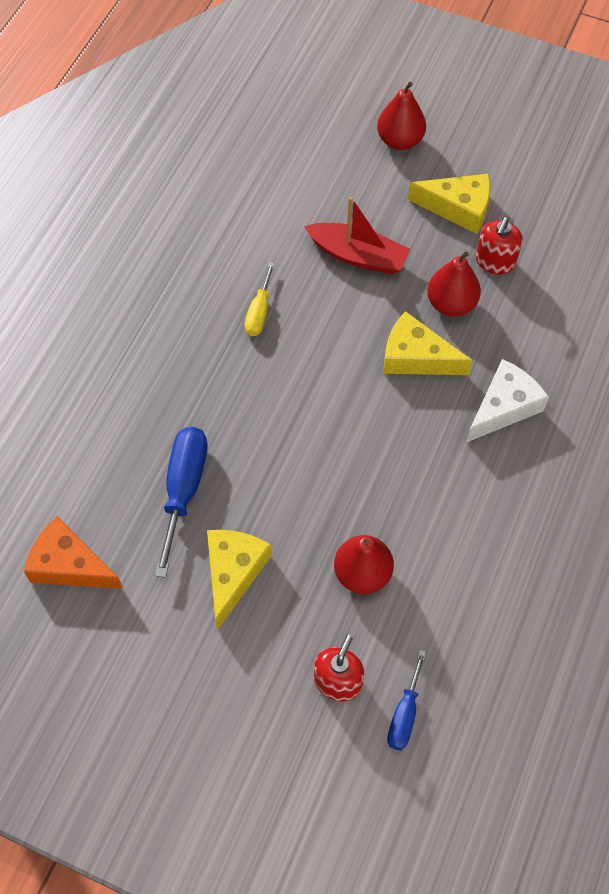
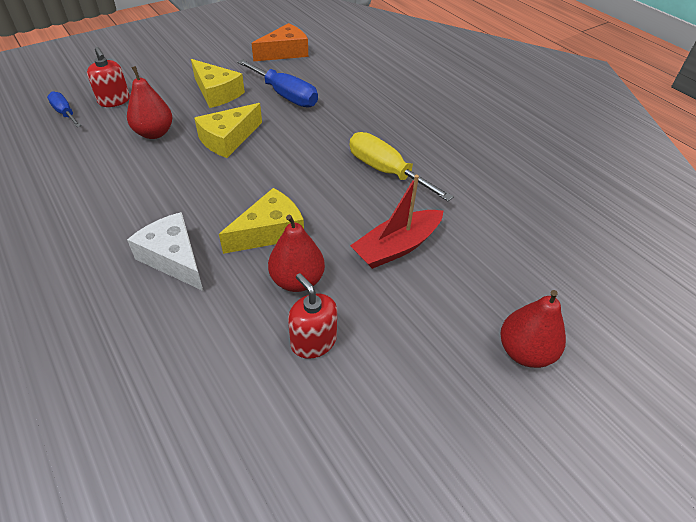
camera: 120 degrees right, 15 degrees down
(259, 312) = (386, 171): yellow screwdriver -> yellow screwdriver, size x1.68
(458, 208) = (400, 350): yellow cheese -> yellow cheese (228, 139)
(504, 407) = (173, 258): white cheese -> white cheese turned 150 degrees clockwise

